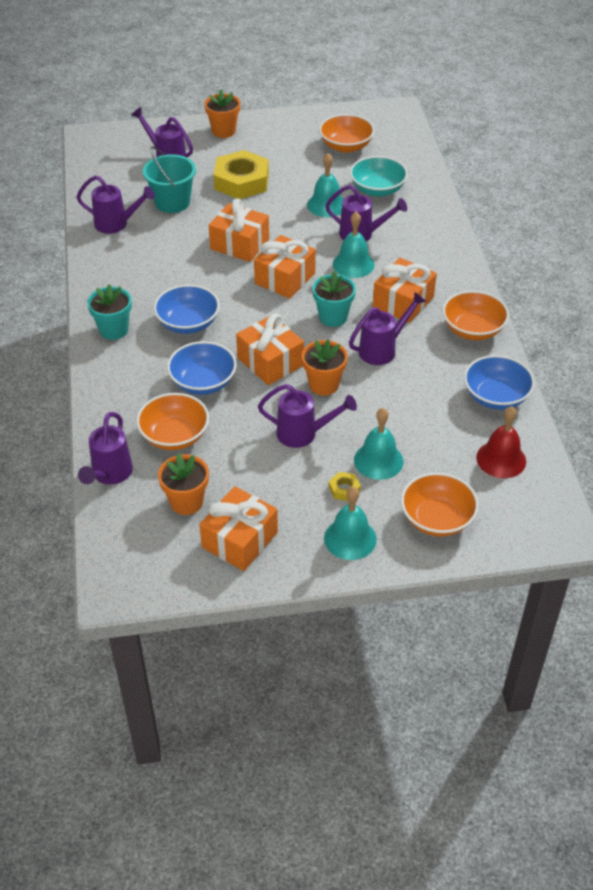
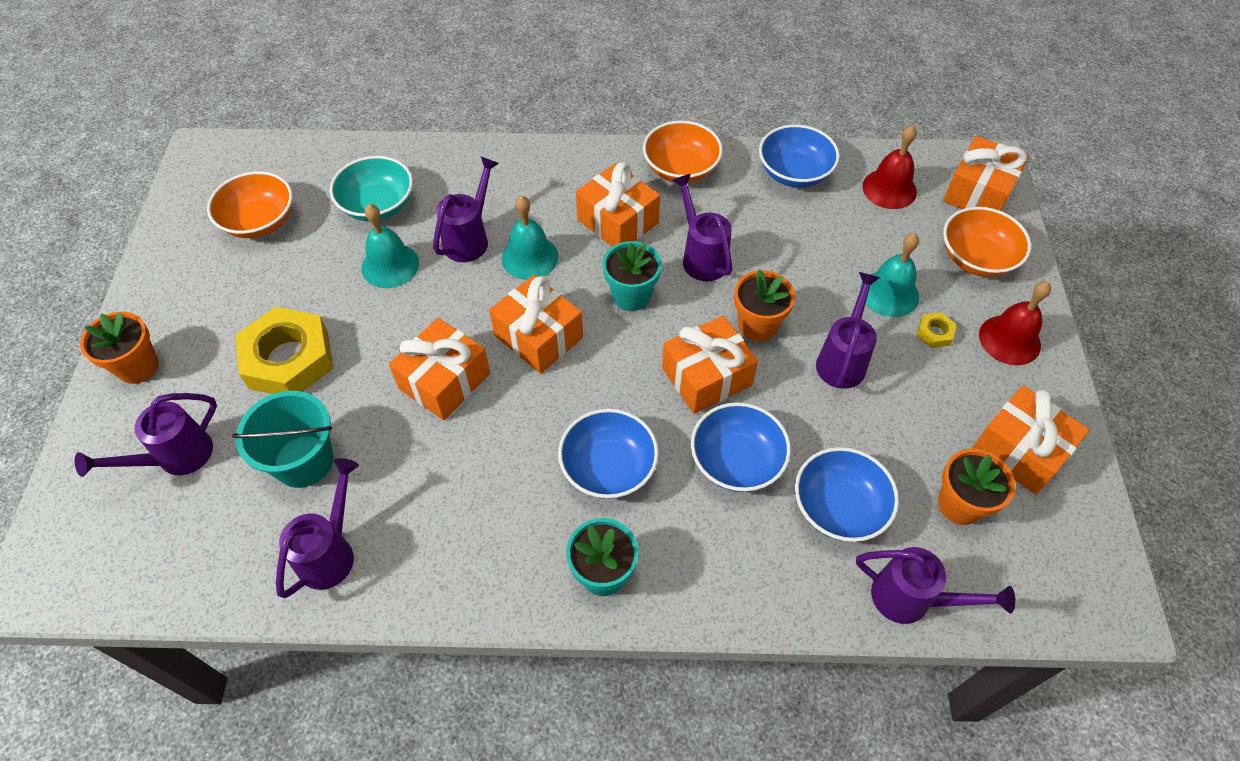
camera: 80 degrees left, 10 degrees up
(174, 436) = (839, 507): orange bowl -> blue bowl
(350, 538) = (1009, 340): turquoise bell -> red bell
(521, 522) = (978, 193): none -> orange gift

